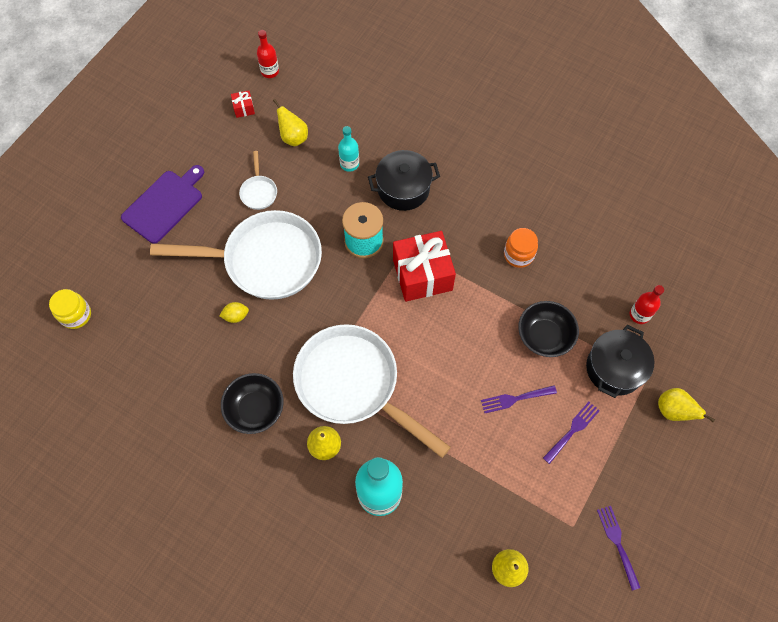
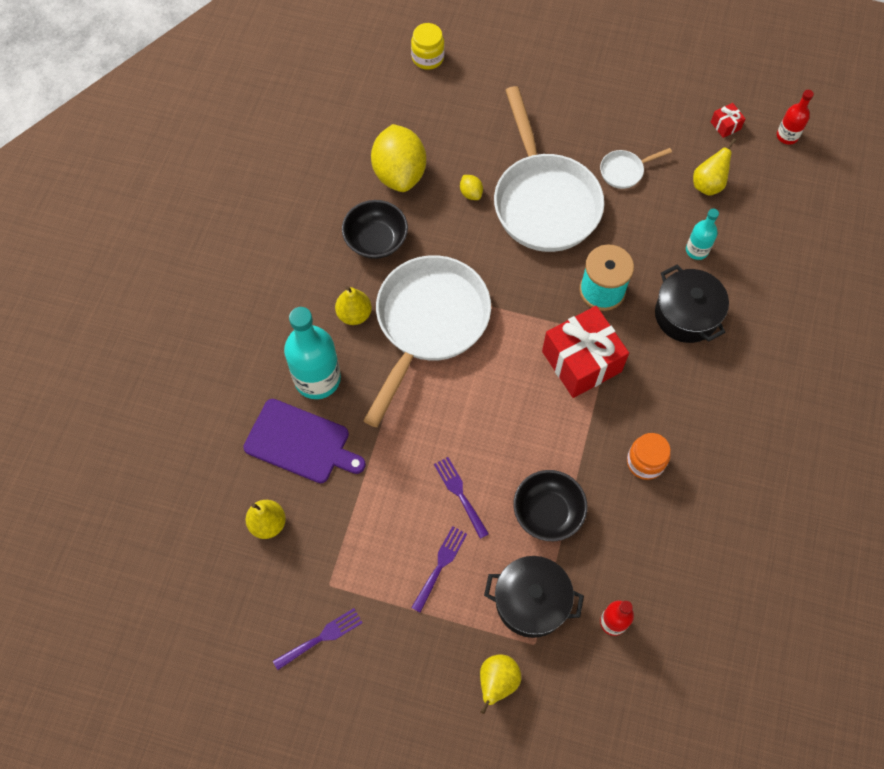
camera: 75 degrees right, 0 degrees up
(164, 204) = (575, 90): purple cutting board -> purple cutting board (300, 442)
(192, 371) = (399, 173): none -> yellow lemon
(572, 430) = (440, 565): purple fork -> purple fork turned 90 degrees counterclockwise

